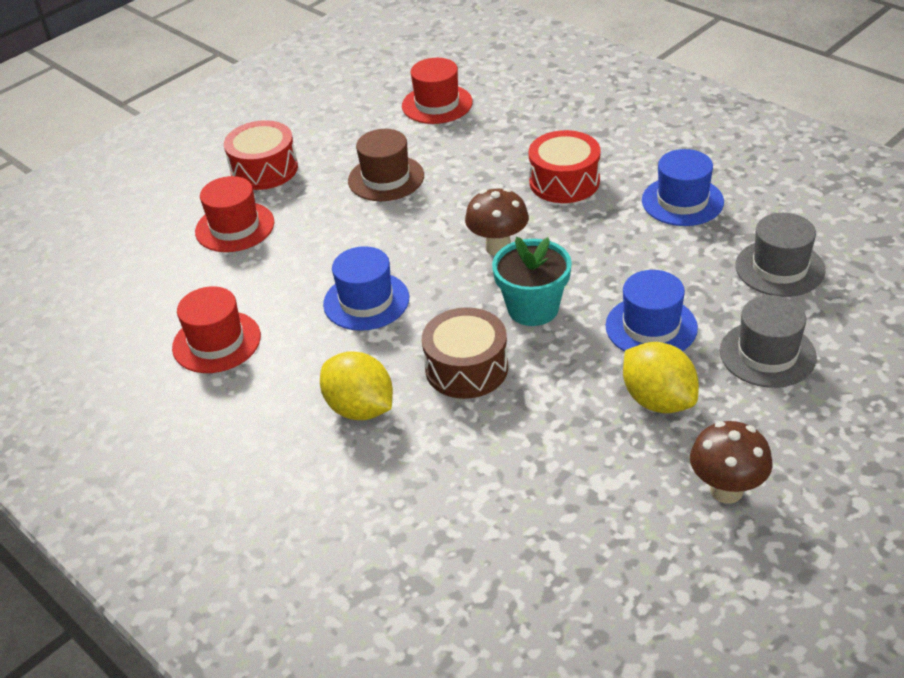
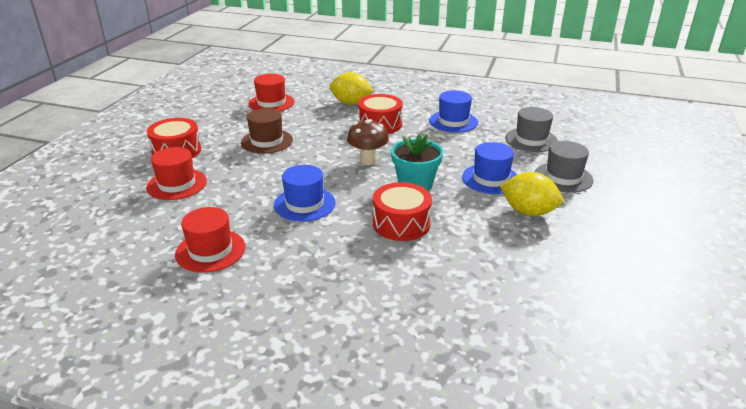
camera: 30 degrees left, 10 degrees down
(360, 408) = (349, 262): yellow lemon -> yellow lemon (351, 103)
(466, 368) = (401, 223): brown drum -> red drum
(726, 490) = (607, 245): brown mushroom -> none

